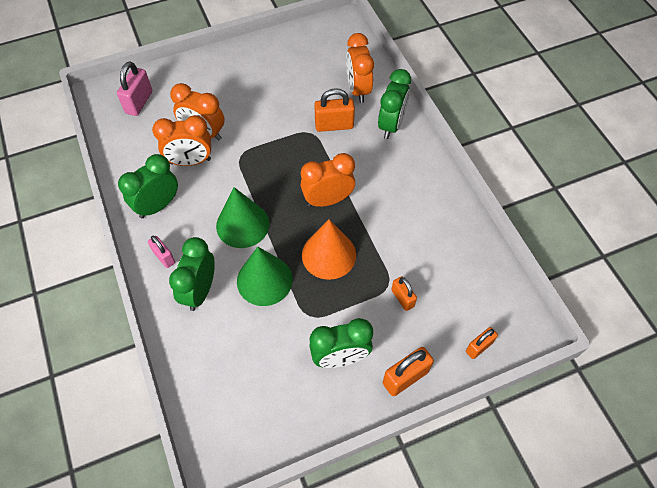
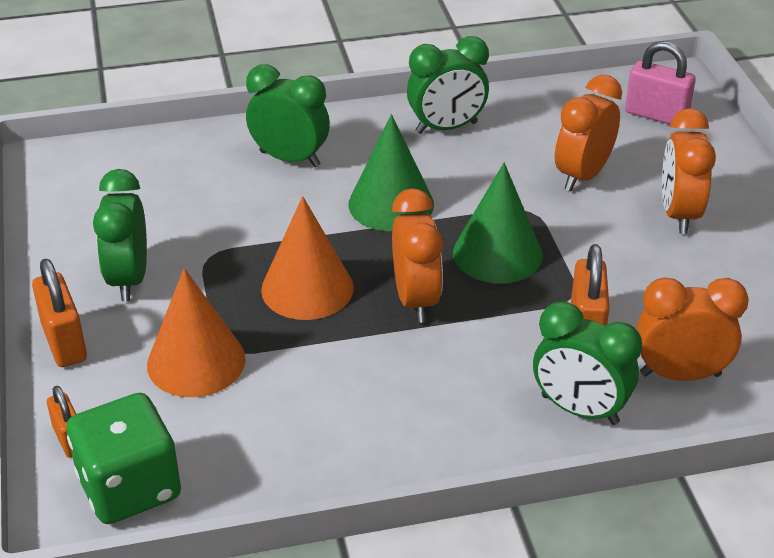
camera: 100 degrees right, 20 degrees down
(158, 206) = (446, 128): green clock -> green clock turned 105 degrees clockwise
(164, 257) = (356, 130): pink padlock -> none
(190, 161) = (525, 160): orange clock -> orange clock (679, 214)
(264, 280) = (285, 218): green cone -> green cone (497, 254)
(402, 298) = (196, 361): orange padlock -> orange cone
(500, 306) = (130, 487): none -> green dice

